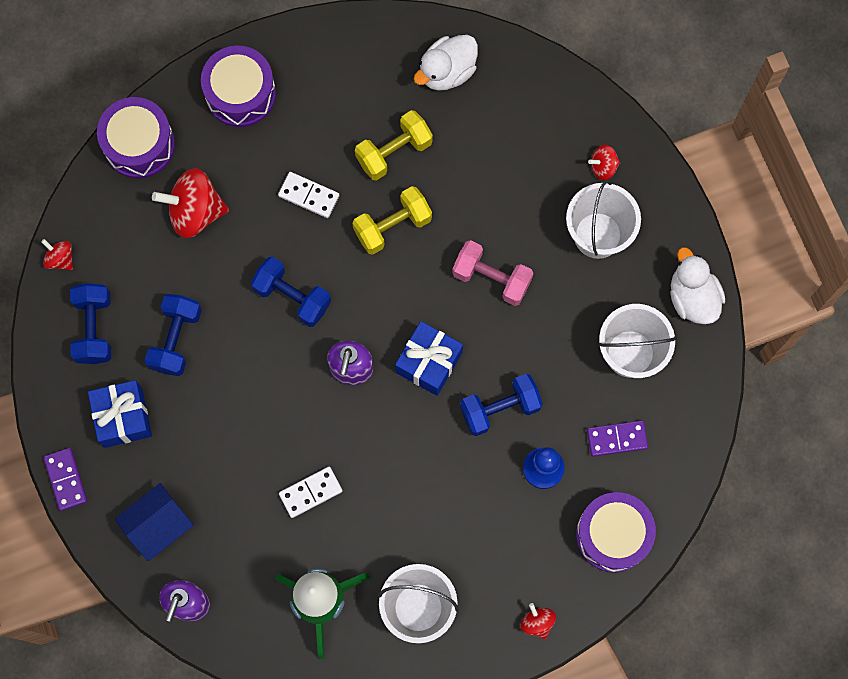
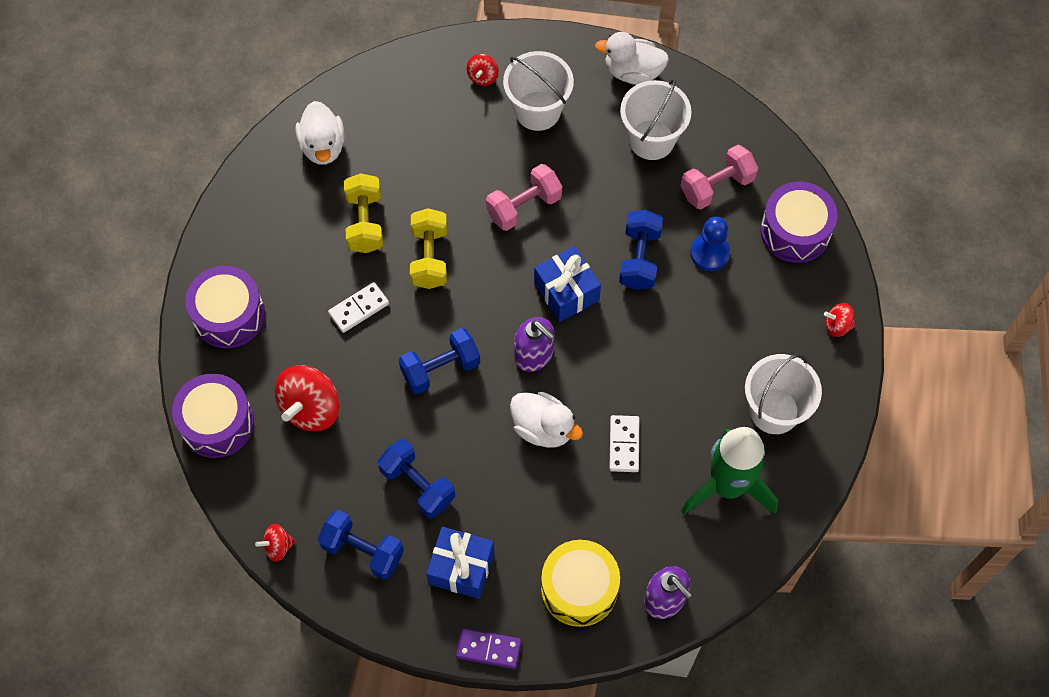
camera: 60 degrees left, 10 degrees down
(158, 525) = (579, 588): blue house -> yellow drum
(287, 415) = (543, 428): none -> white duck
(617, 438) = (716, 186): purple domino -> pink dumbbell

